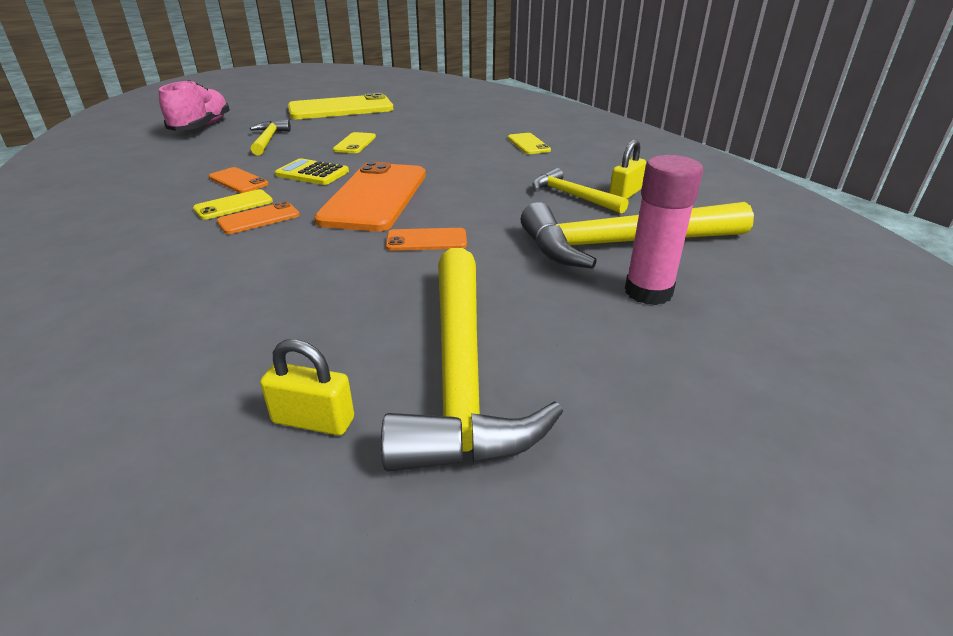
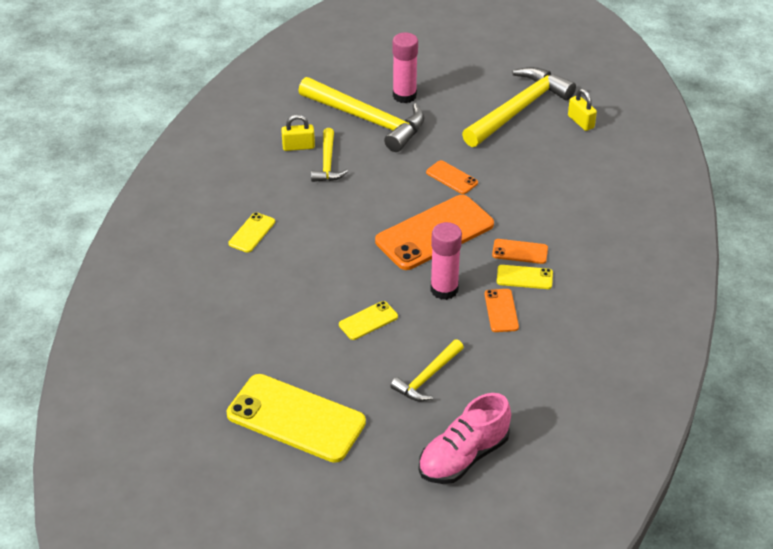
camera: 135 degrees left, 10 degrees up
(312, 173) = (444, 289): yellow calculator -> pink glue stick

